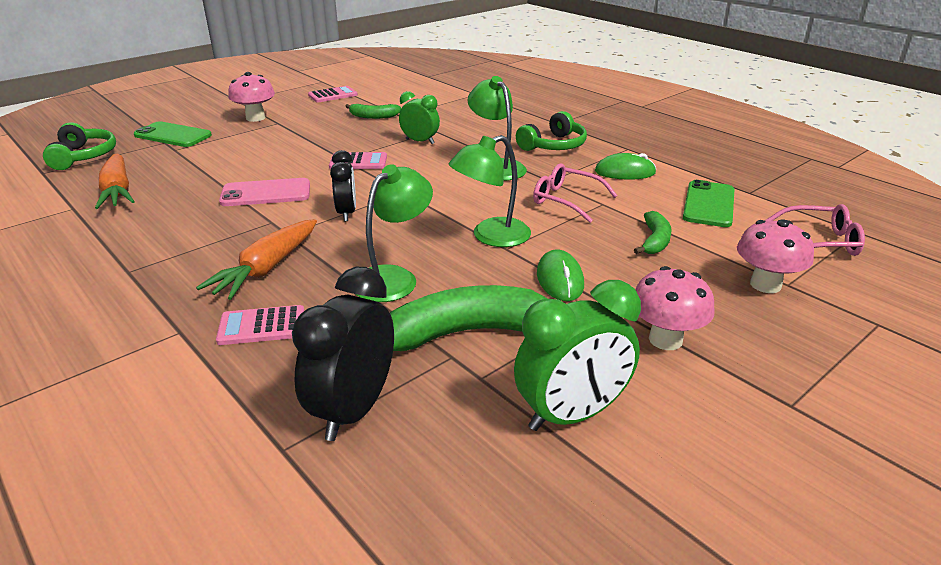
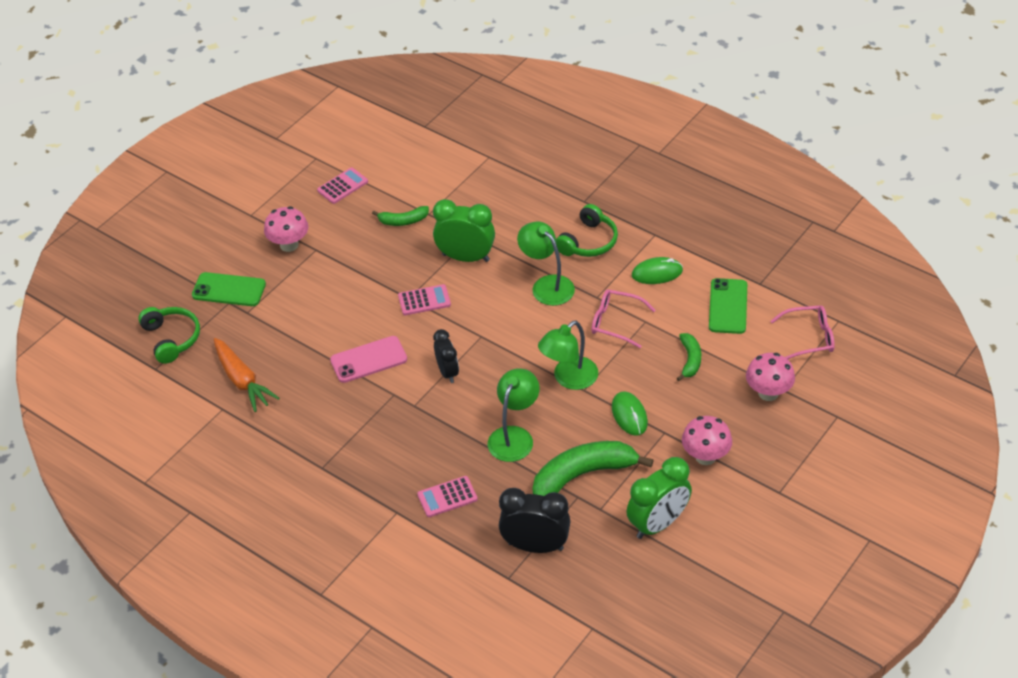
camera: 10 degrees left, 15 degrees up
(267, 268) = (420, 445): orange carrot -> none
(354, 410) = (535, 546): black clock -> black clock turned 90 degrees clockwise
(420, 141) = (466, 257): green clock -> green clock, size x1.59

